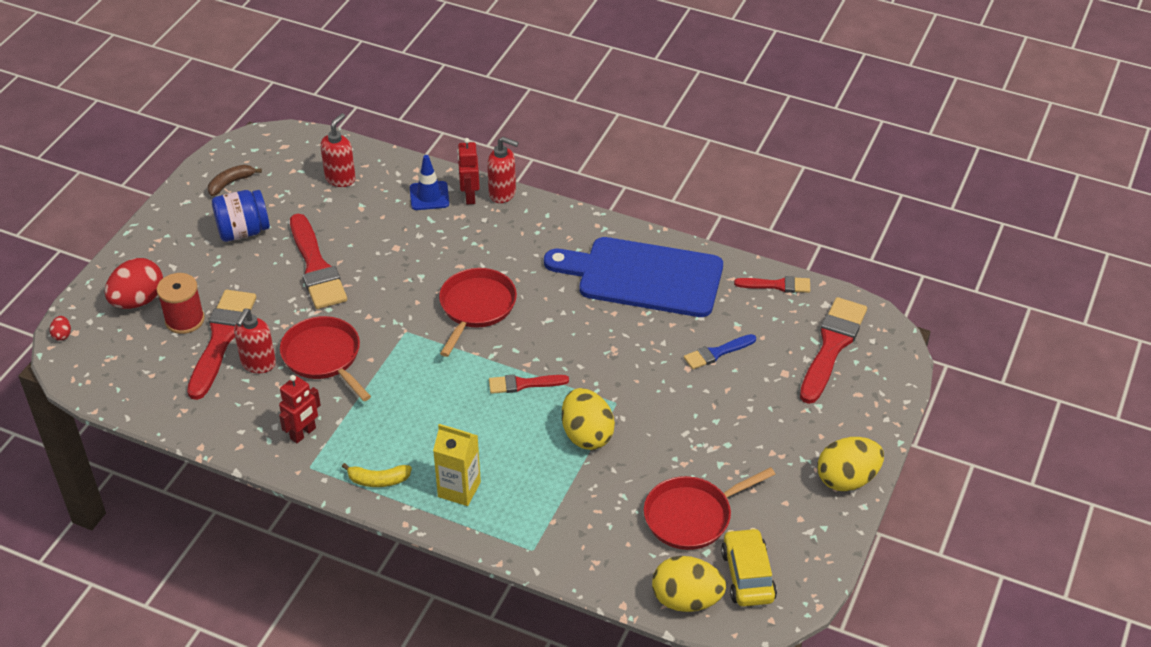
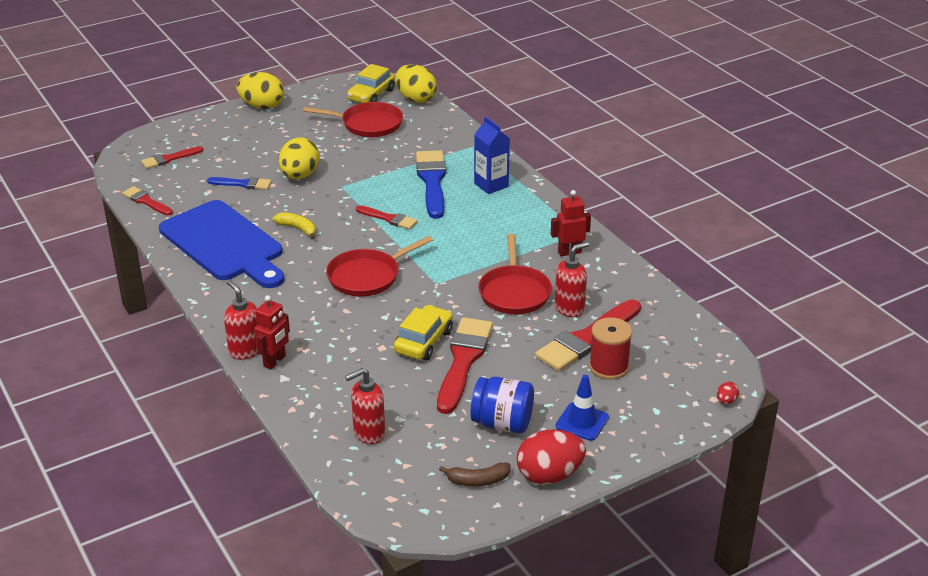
camera: 145 degrees left, 10 degrees down
(138, 300) = (641, 401): red egg -> red egg (549, 475)
(365, 269) = (423, 341): none -> yellow car
(378, 480) = (539, 208): yellow banana -> yellow banana (298, 229)
(429, 196) = (308, 378): blue traffic cone -> blue traffic cone (582, 422)
(459, 489) = (491, 185): yellow carton -> blue carton
(528, 460) = (432, 181): none -> blue brush
(586, 435) = (381, 179): yellow egg -> yellow egg (299, 176)
(832, 346) = (169, 159): red brush -> red brush, size x0.55

